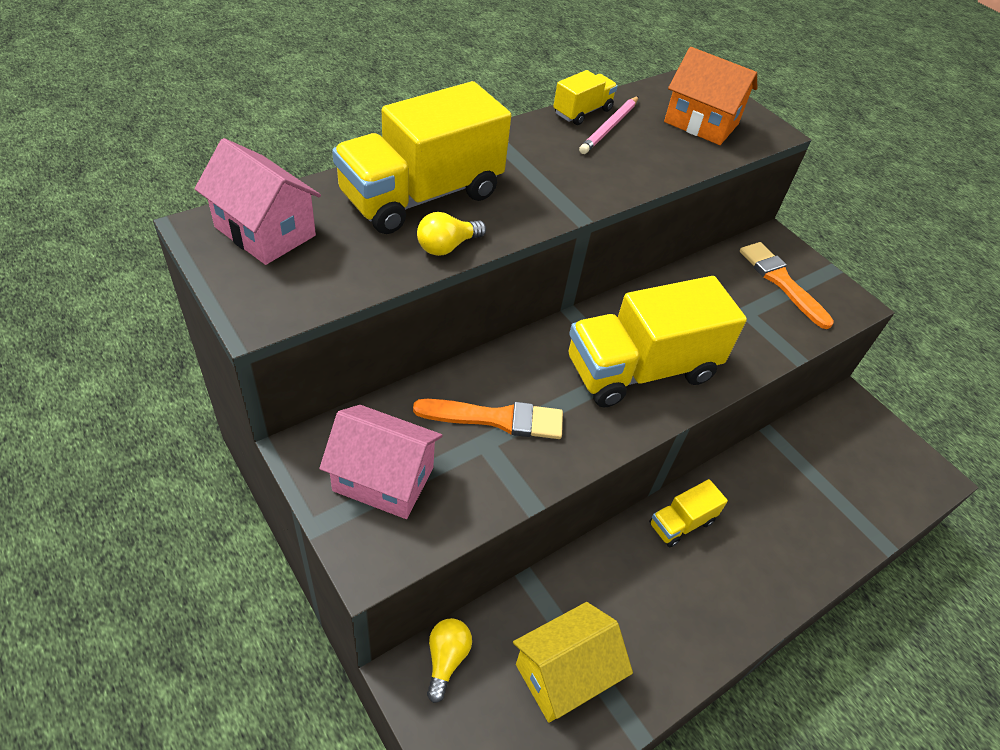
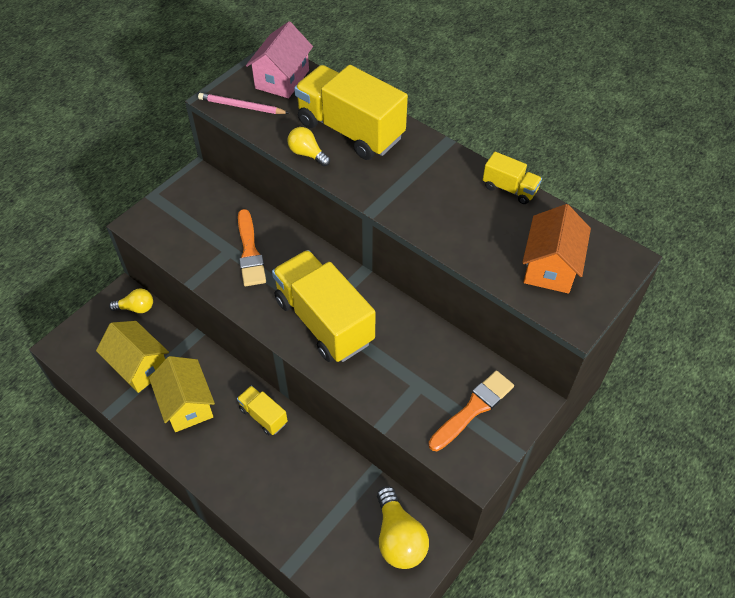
camera: 80 degrees right, 5 degrees up
(383, 479) = (189, 213): pink house -> none
(609, 127) = (499, 208): pink pencil -> pink pencil (242, 106)
(647, 615) = (187, 405): none -> yellow house
(848, 433) = (398, 538): none -> yellow light bulb

